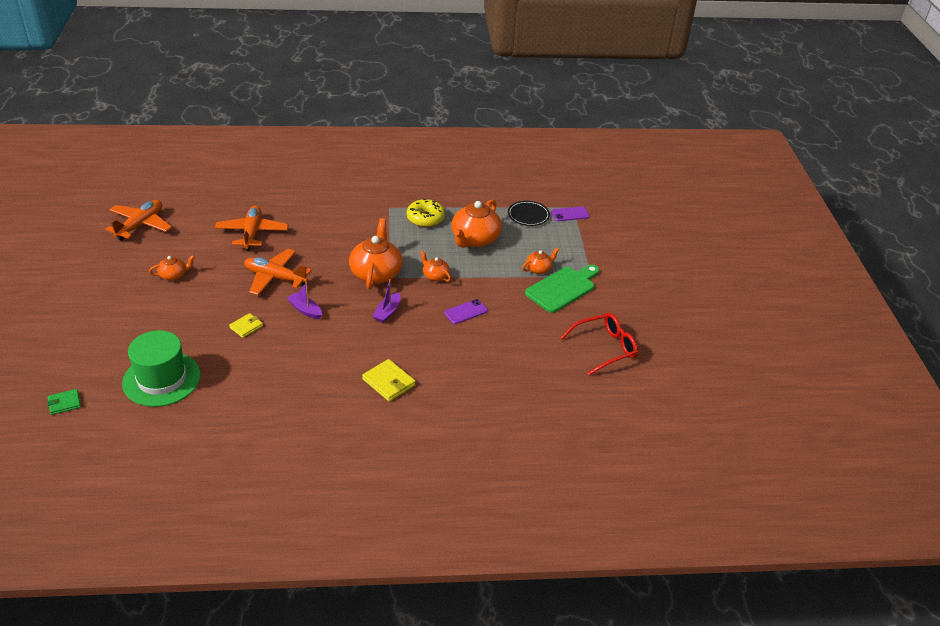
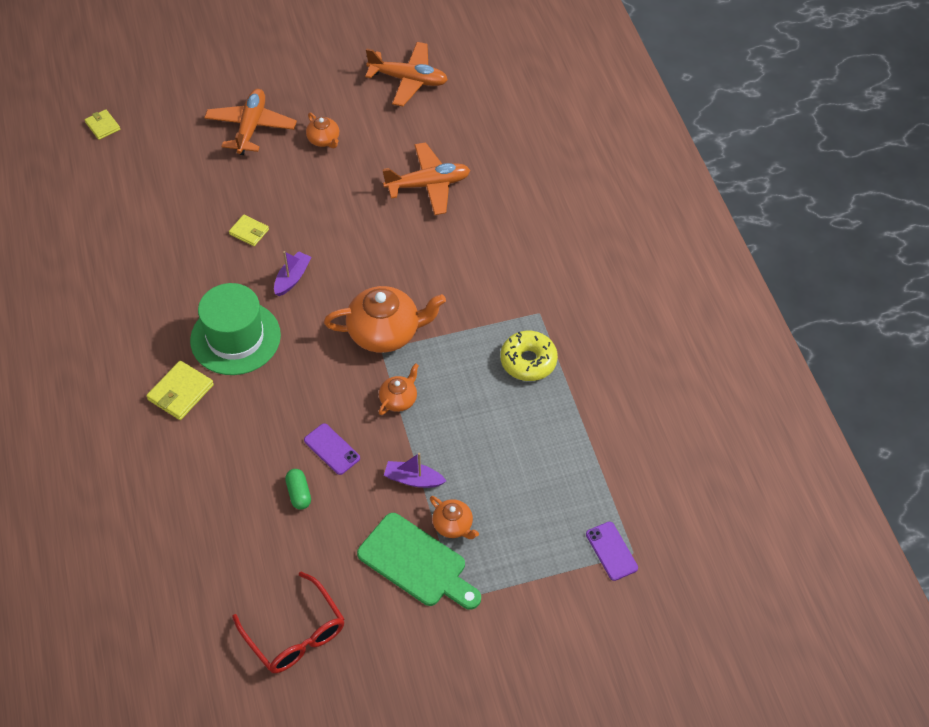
camera: 80 degrees right, 15 degrees up
(64, 403) = (102, 126): green wallet -> yellow wallet
(161, 379) = (150, 187): green hat -> green hat (235, 338)
(275, 278) = (346, 232): orange plane -> orange plane (251, 127)
(387, 312) = (309, 362): purple boat -> purple boat (413, 479)
(475, 239) = (499, 431): orange teapot -> none
(497, 332) = (299, 493): none -> green capsule
(528, 215) = (585, 492): black plate -> none

